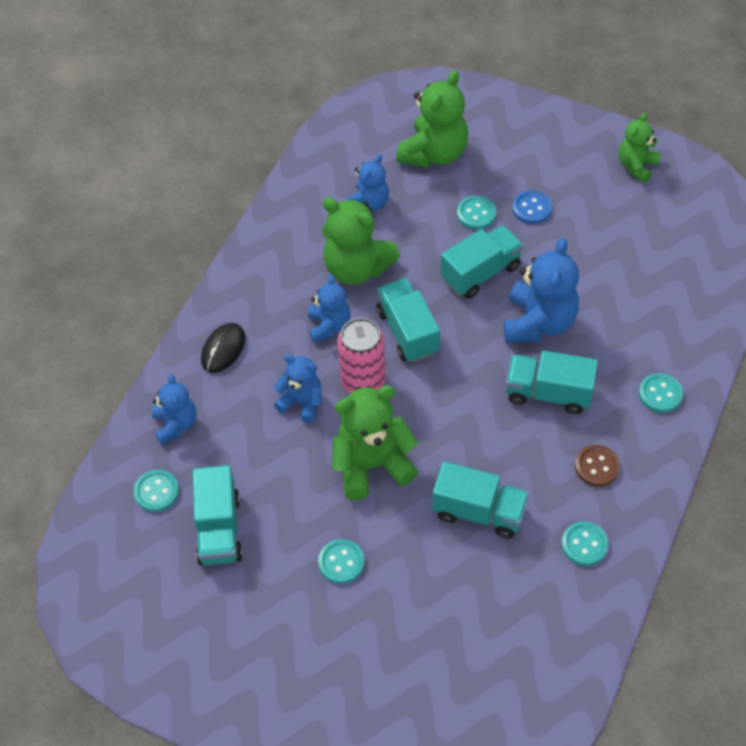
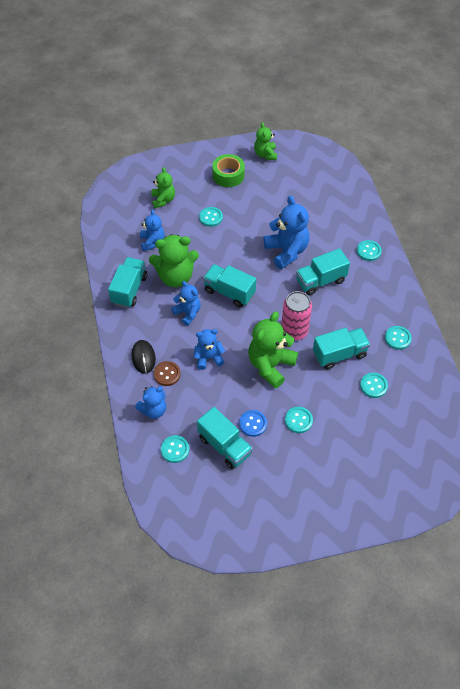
camera: 40 degrees left, 0 degrees up
(176, 424) = (153, 410): blue teddy bear -> blue teddy bear turned 105 degrees clockwise
(363, 381) = (229, 329): pink can -> pink can (294, 331)
(434, 153) = (163, 200): green teddy bear -> green teddy bear, size x0.61
(480, 273) = (238, 244): turquoise truck -> turquoise truck (129, 289)
(486, 586) = (373, 386): none -> turquoise button
(531, 208) = (235, 200): blue button -> blue button (253, 424)
(555, 167) = (228, 175): none -> green tape
(597, 467) = (371, 300): brown button -> brown button (167, 374)

